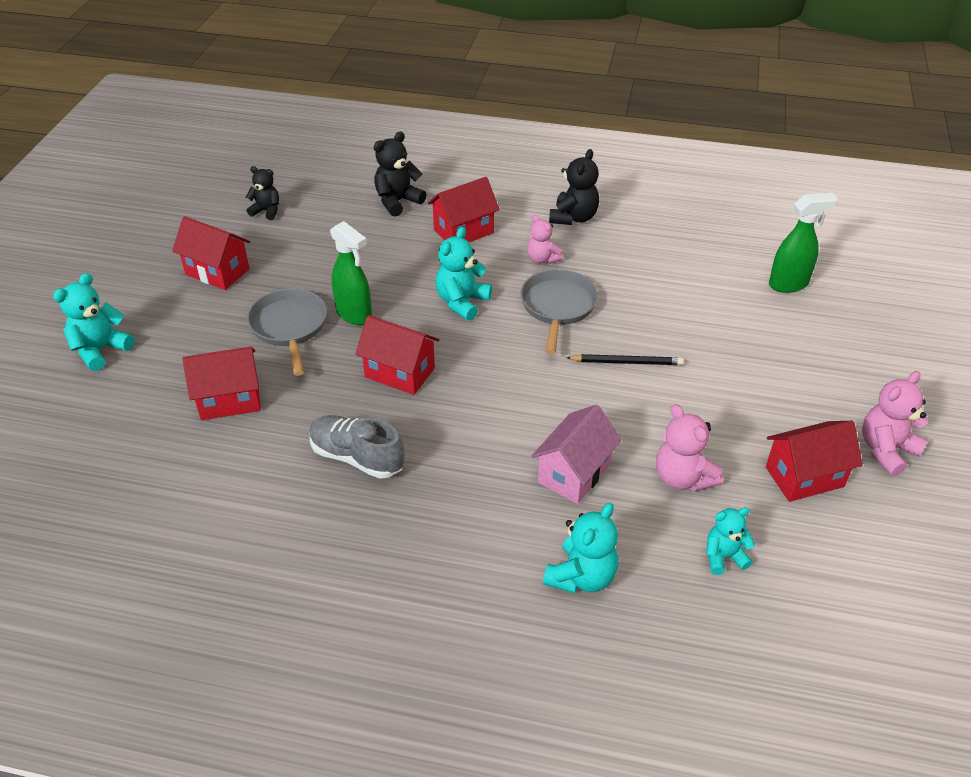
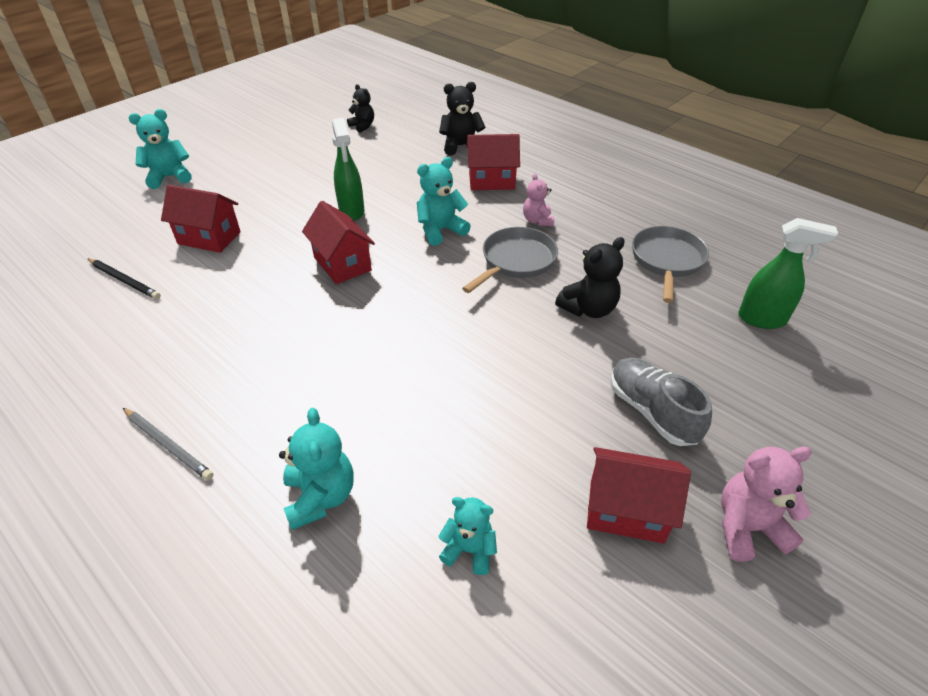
camera: 30 degrees right, 0 degrees up
(217, 272) = (291, 153): red house -> none
(289, 327) = (298, 204): grey pan -> grey pan (667, 261)
(357, 457) = (248, 313): grey shoe -> grey shoe (652, 411)
(410, 602) = (168, 445): none -> grey pencil
(573, 217) = (593, 198): black teddy bear -> black teddy bear (588, 309)
(574, 473) = (401, 402): pink house -> none
(581, 576) = (320, 497): turquoise teddy bear -> turquoise teddy bear turned 75 degrees counterclockwise
(627, 362) = (537, 327): black pencil -> black pencil (125, 280)
(682, 478) = (497, 452): pink teddy bear -> none

